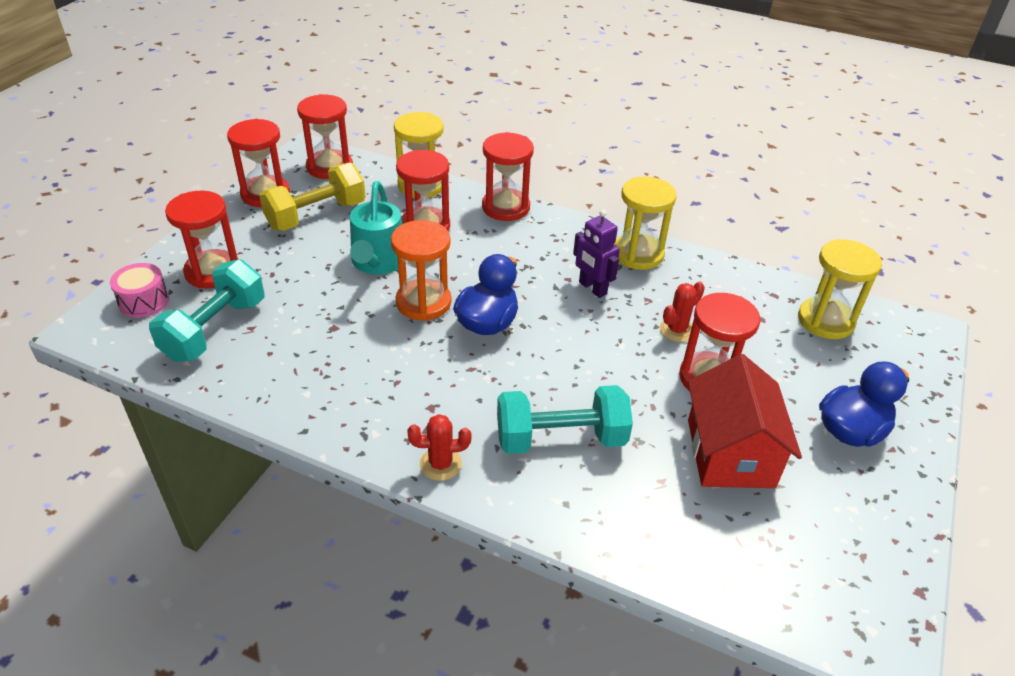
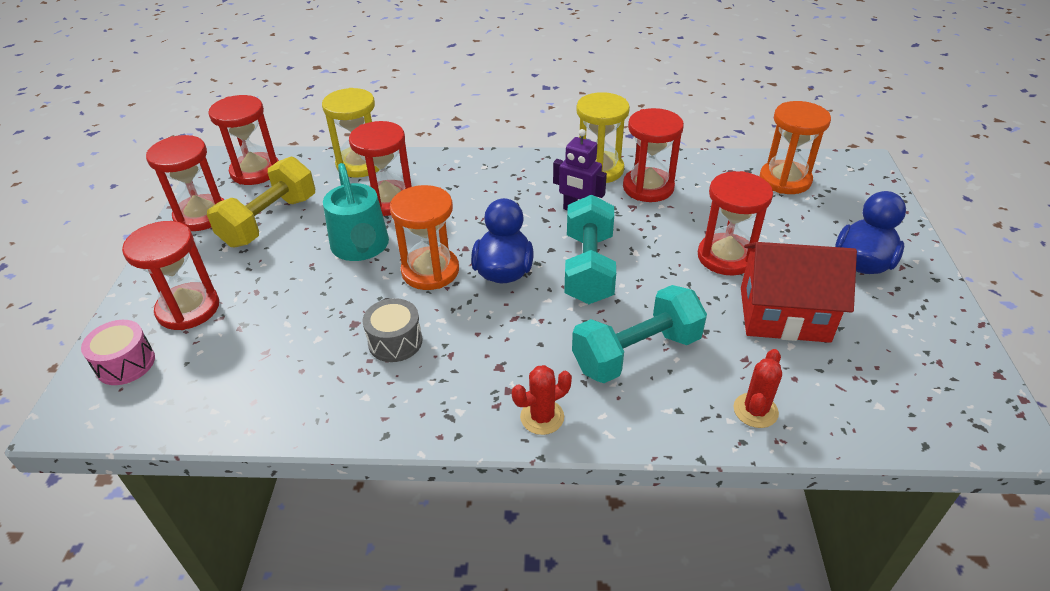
camera: 20 degrees left, 0 degrees up
(215, 329) = (226, 366): turquoise dumbbell -> turquoise dumbbell (588, 268)
(357, 355) = (395, 341): none -> grey drum
(505, 207) = (454, 162): red hourglass -> red hourglass (648, 187)
(677, 330) = (673, 224): red cactus -> red cactus (755, 410)
(730, 453) = (784, 314): red house -> red house turned 60 degrees counterclockwise
(825, 321) = (785, 180): yellow hourglass -> orange hourglass

